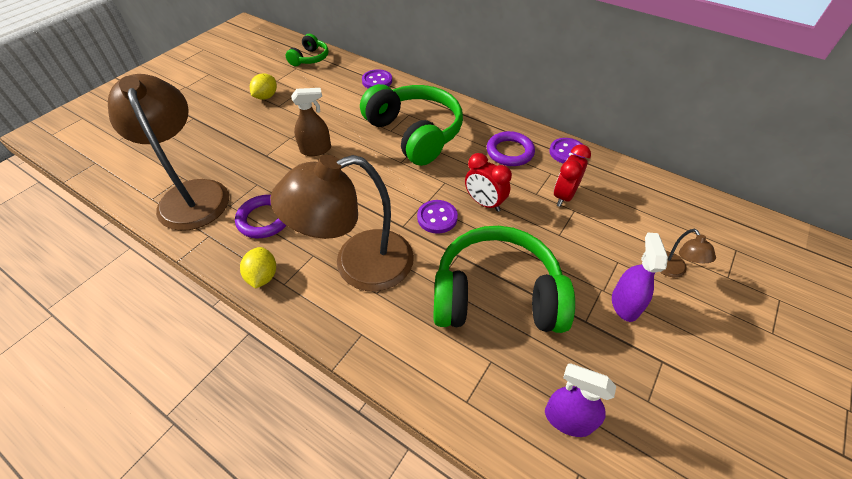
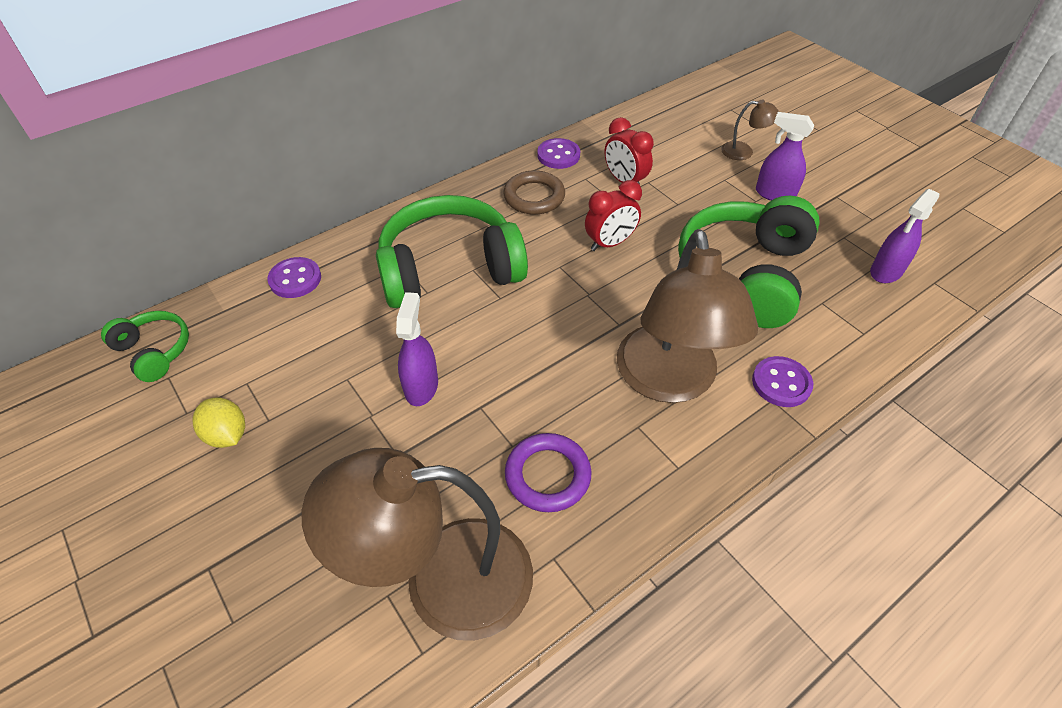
camera: 70 degrees left, 0 degrees up
(263, 276) = (658, 490): yellow lemon -> none
(316, 150) = (421, 386): brown spray bottle -> purple spray bottle
(437, 218) = (617, 289): purple button -> purple button (781, 383)
(510, 152) = (534, 197): purple ring -> brown ring

